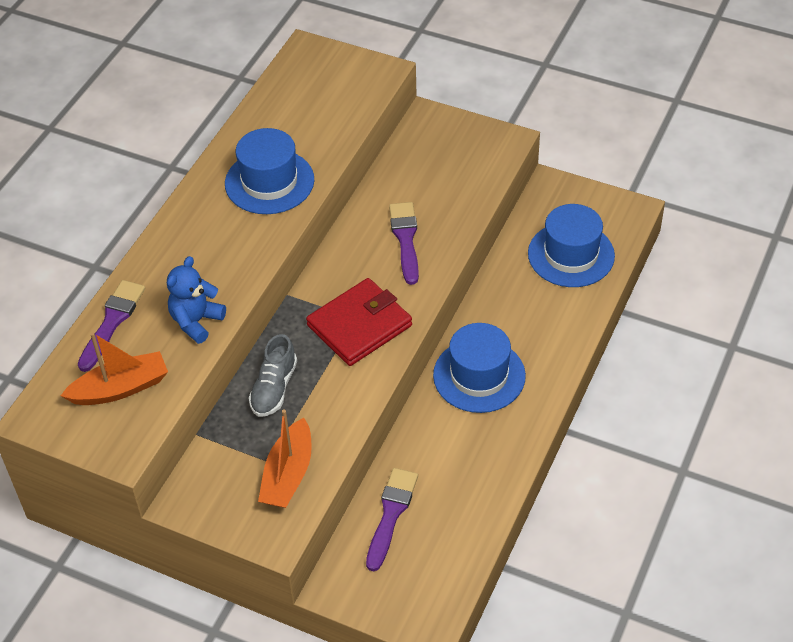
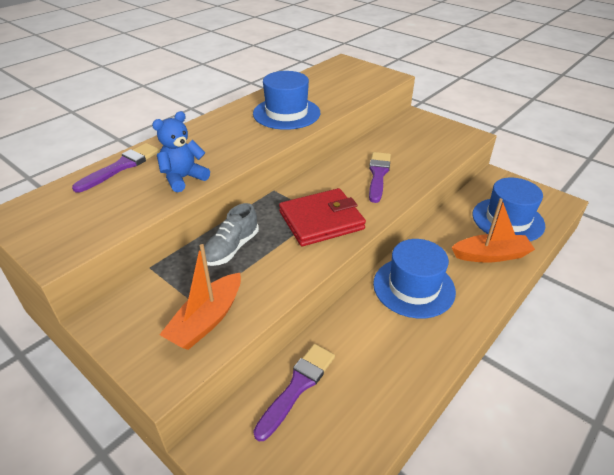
camera: 15 degrees right, 10 degrees down
(120, 388) = (93, 209): orange boat -> orange boat (491, 255)

